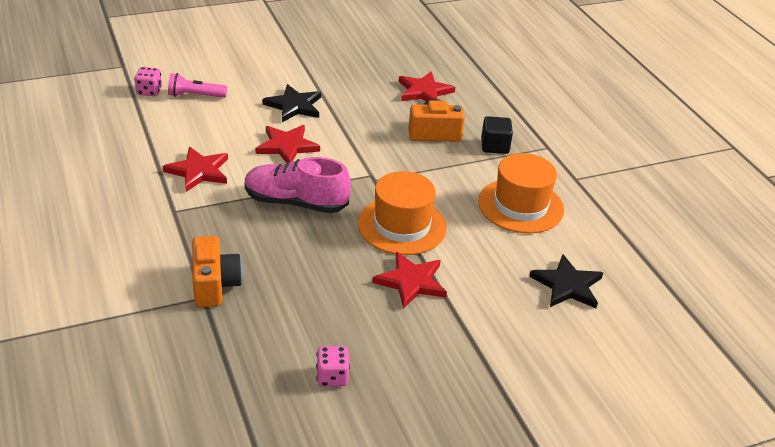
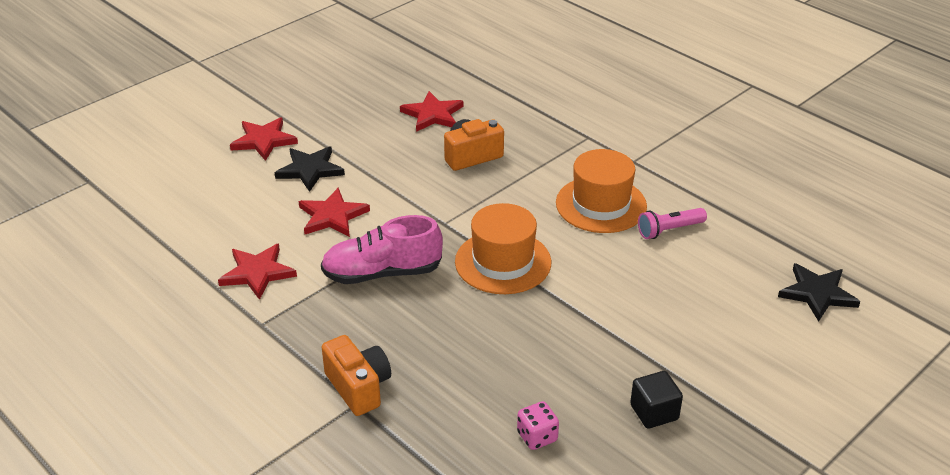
camera: 20 degrees left, 0 degrees up
(149, 91) = (140, 201): pink dice -> none
(195, 96) = (195, 191): pink flashlight -> pink flashlight (669, 230)
(411, 282) = (548, 316): red star -> red star (263, 141)
(494, 146) = (538, 151): black cube -> black cube (654, 412)
(567, 285) = (692, 269): black star -> black star (817, 293)

